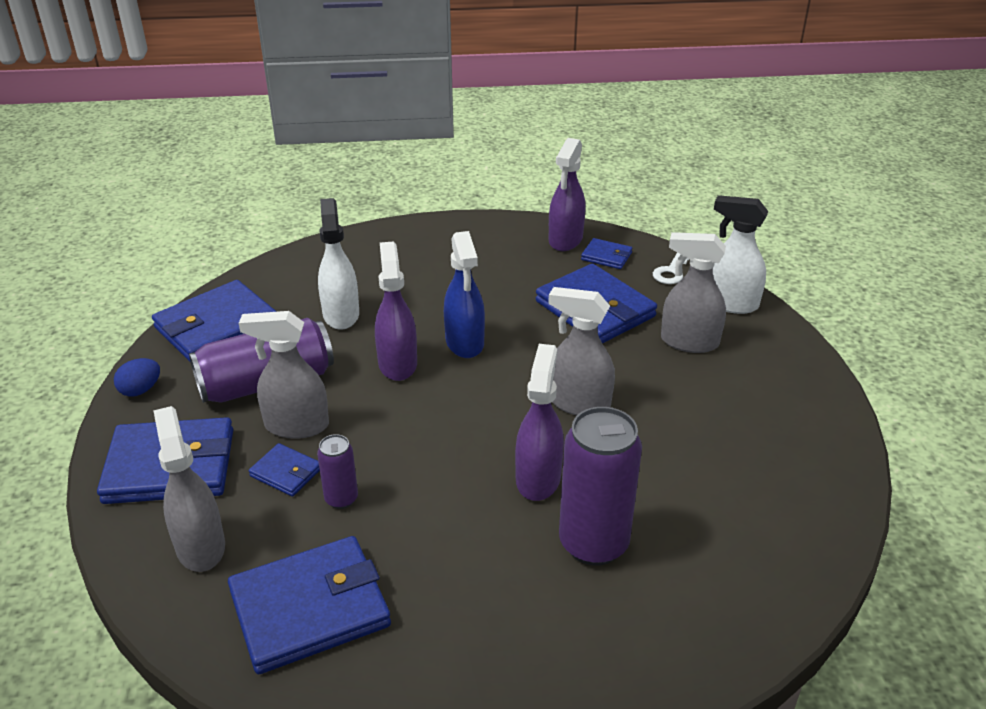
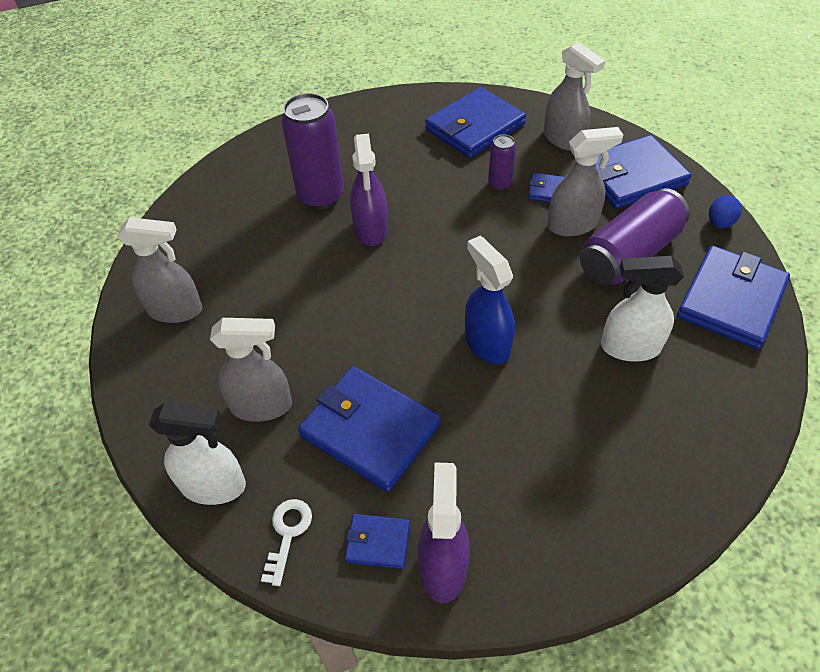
camera: 165 degrees right, 15 degrees up
(341, 314) = (629, 347): white spray bottle -> white spray bottle turned 120 degrees clockwise
(397, 364) = (534, 302): purple spray bottle -> none
(579, 403) = (357, 301): grey spray bottle -> grey spray bottle (176, 310)

